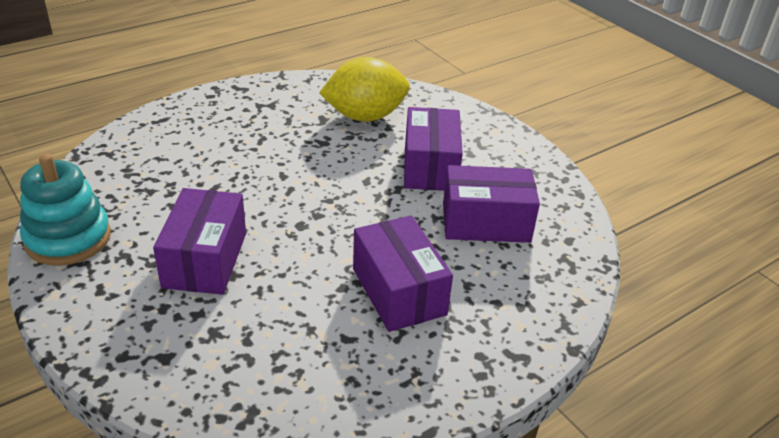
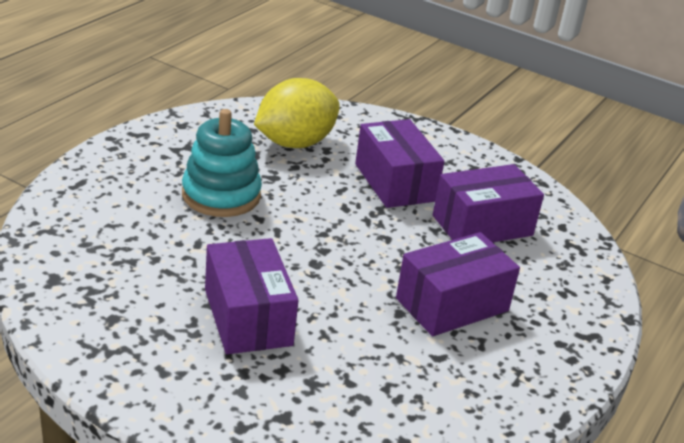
camera: 25 degrees left, 5 degrees down
(68, 238) = (83, 328): turquoise stacking toy -> turquoise stacking toy (221, 195)
(398, 291) = (452, 305): purple box -> purple box turned 75 degrees counterclockwise

